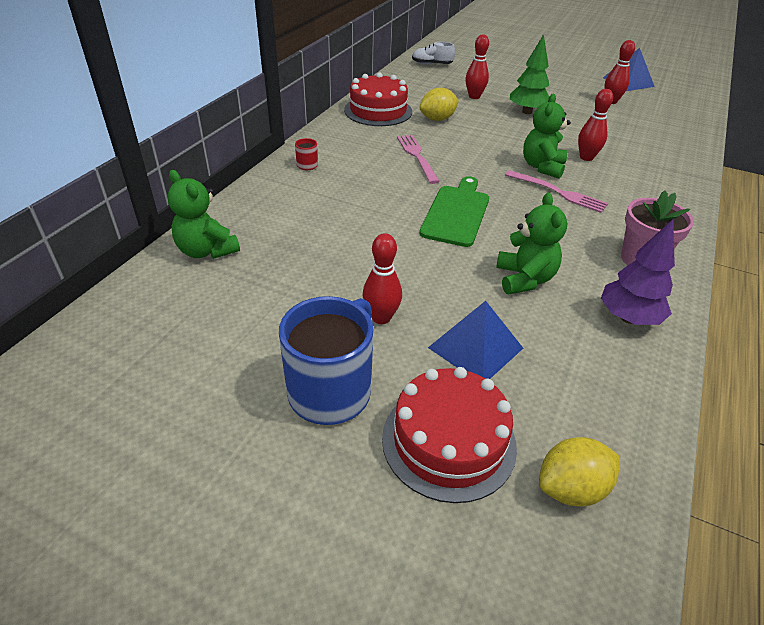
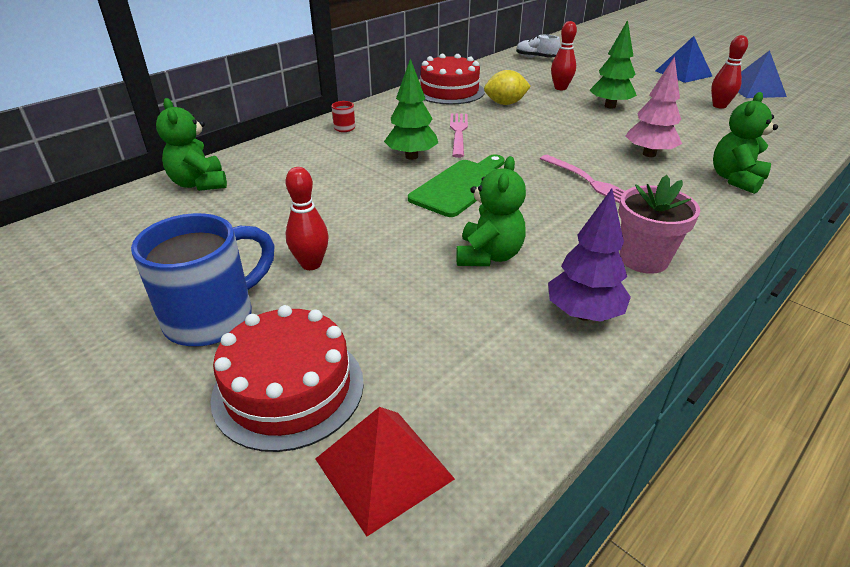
camera: 20 degrees right, 5 degrees down
(392, 188) = (411, 156): none -> green tree
(475, 347) = (385, 309): blue pyramid -> blue pyramid (683, 73)
(542, 167) = (589, 157): green teddy bear -> green teddy bear (735, 179)
(571, 488) = (383, 468): yellow lemon -> red pyramid
(586, 157) = (649, 154): red bowling pin -> pink tree

